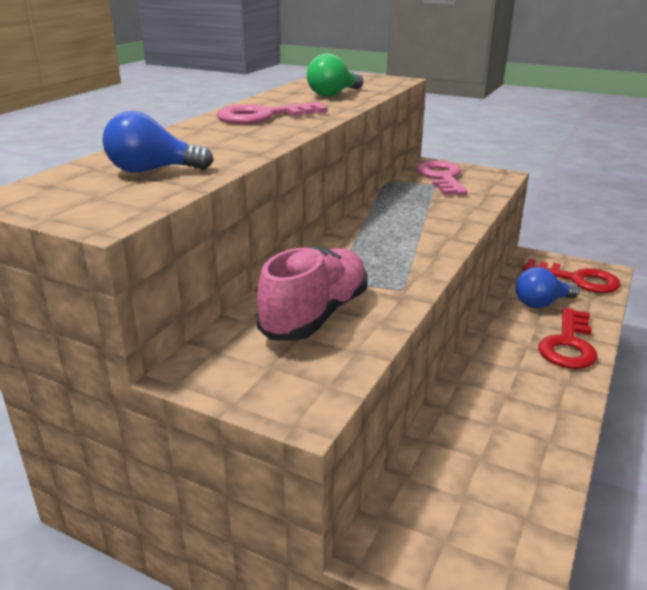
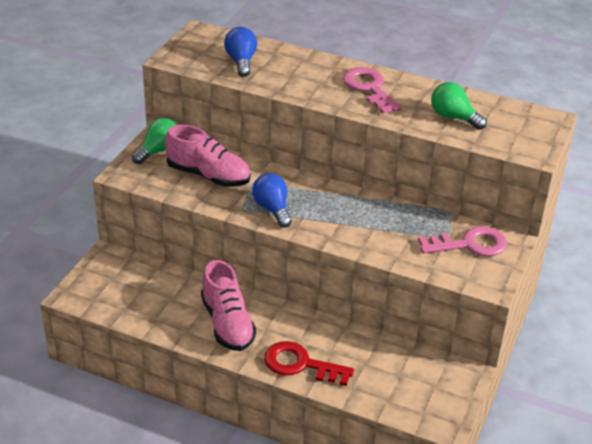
camera: 85 degrees right, 10 degrees up
(230, 366) = (158, 151): none -> green light bulb
(518, 400) = (227, 323): none -> pink shoe
(541, 303) = (368, 361): blue light bulb -> blue light bulb (272, 209)
(578, 279) = (421, 397): red key -> none

